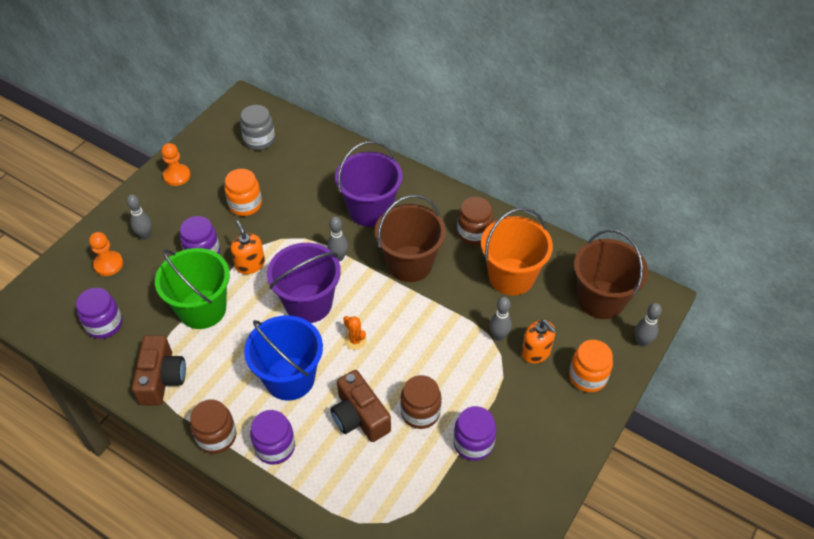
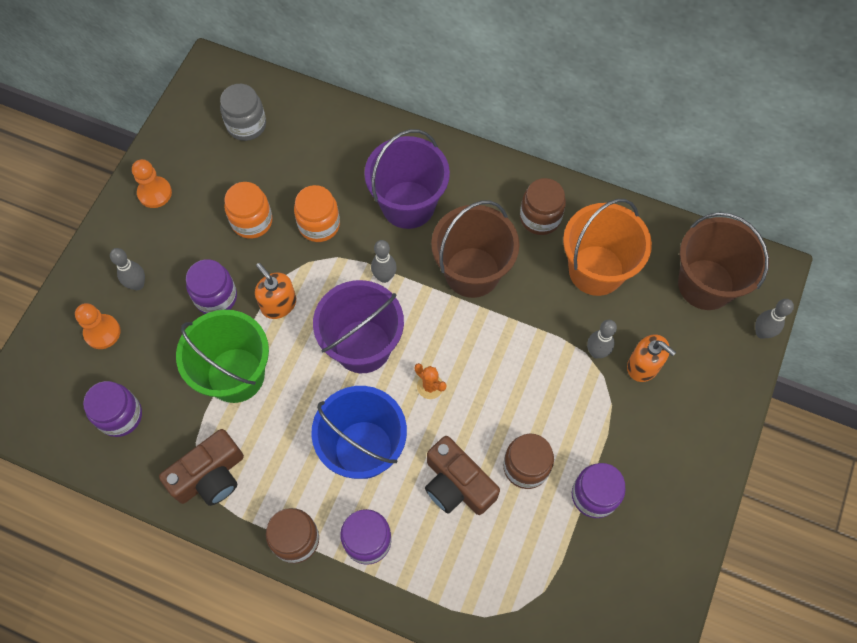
camera: 10 degrees left, 15 degrees up
(161, 378) = (210, 476): brown camera -> brown camera turned 60 degrees clockwise
(587, 377) = (708, 388): orange jar -> orange jar (319, 225)

